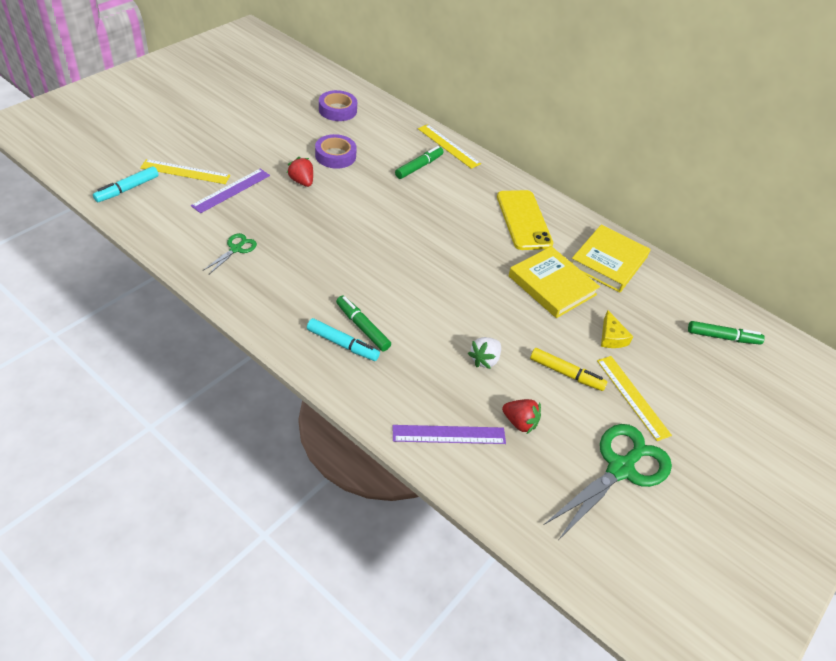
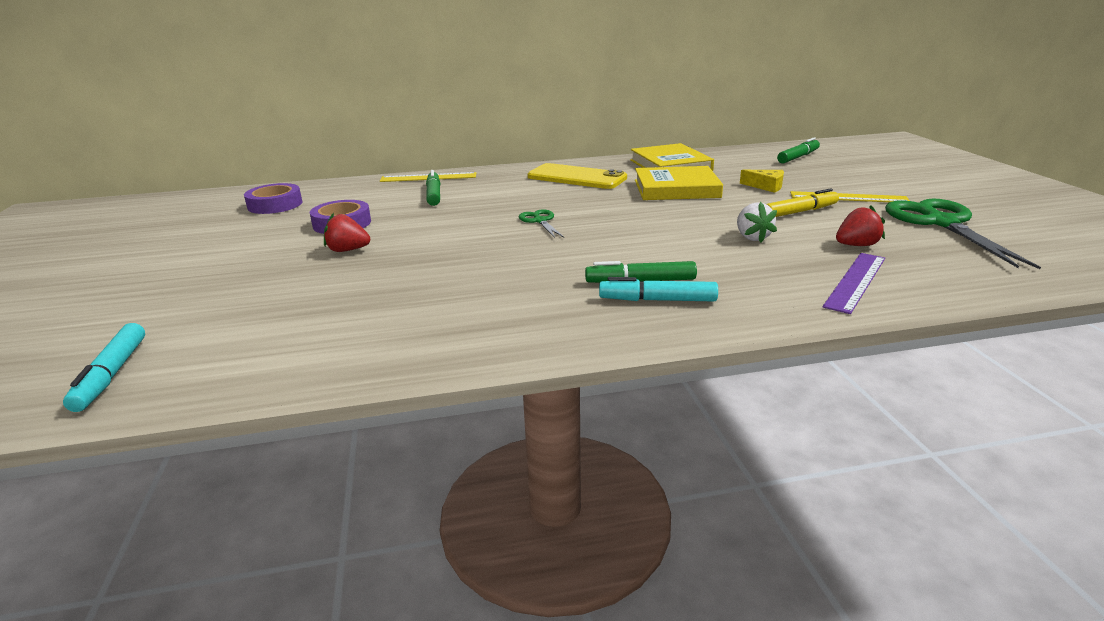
camera: 45 degrees left, 20 degrees down
(185, 172) = (178, 316): yellow ruler -> none
(231, 190) = (279, 294): purple ruler -> none
(236, 249) = (393, 321): green scissors -> green scissors (540, 221)
(342, 344) = (657, 300): turquoise marker -> turquoise marker turned 150 degrees counterclockwise

